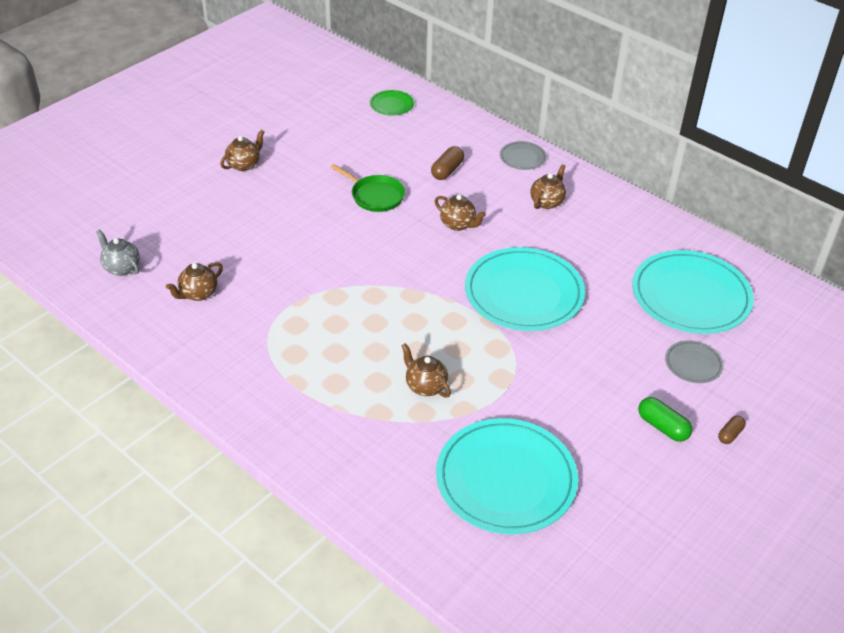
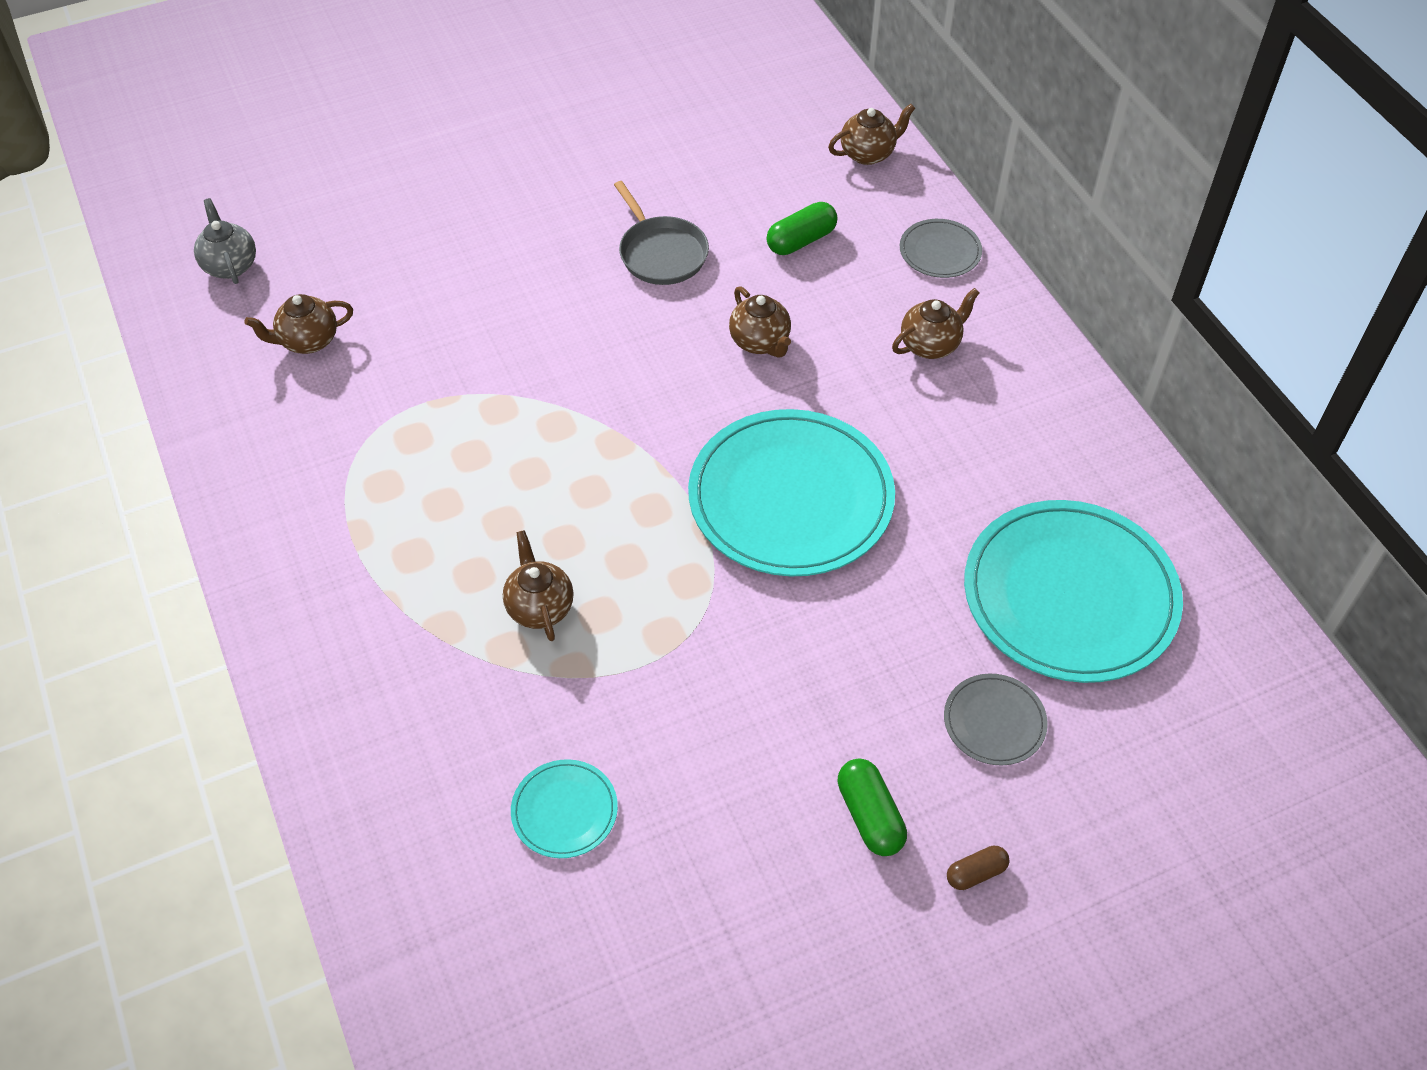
camera: 25 degrees right, 10 degrees up
(244, 164) = (498, 143): brown teapot -> brown teapot (868, 154)
(375, 196) = (661, 253): green pan -> grey pan
(392, 105) = (784, 97): green plate -> none
(447, 170) = (801, 240): brown capsule -> green capsule
(506, 479) = (564, 811): turquoise plate -> turquoise plate, size x0.45

